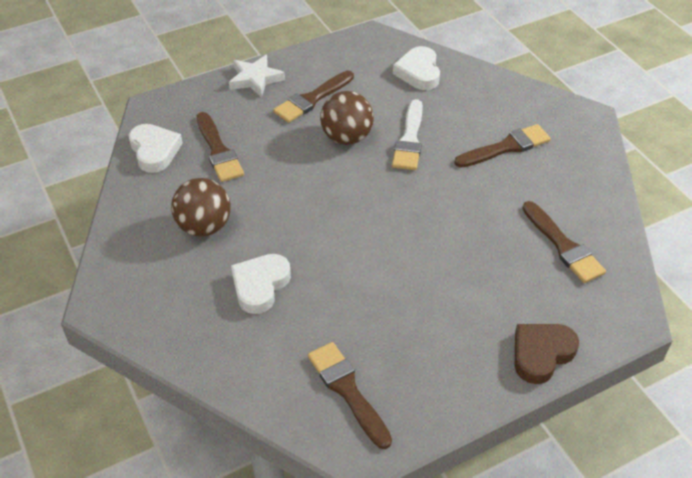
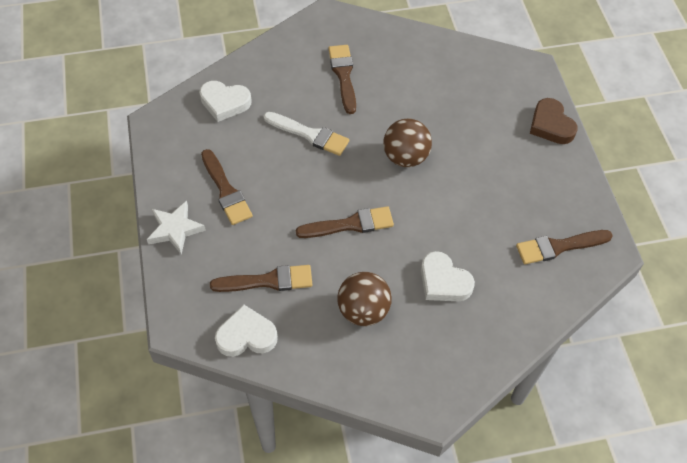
camera: 75 degrees left, 10 degrees up
(346, 137) = (289, 178): brown ball -> brown ball (405, 157)
(563, 246) = (458, 78): brown brush -> brown brush (350, 224)

